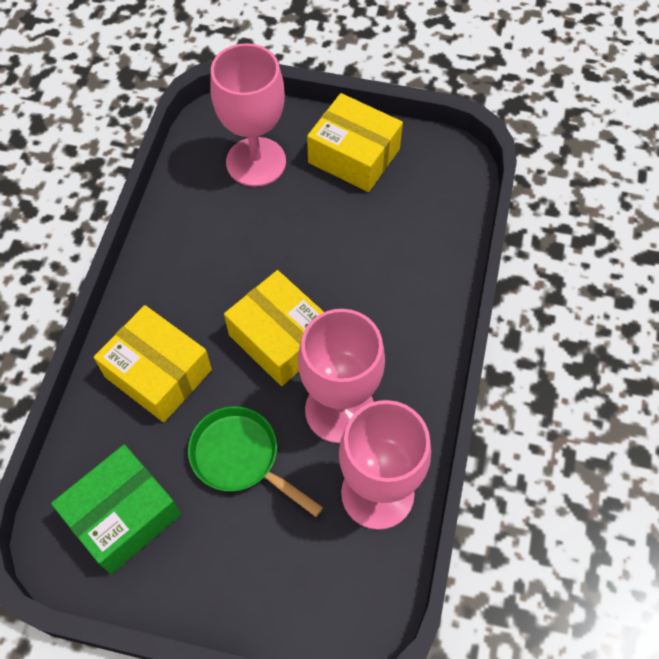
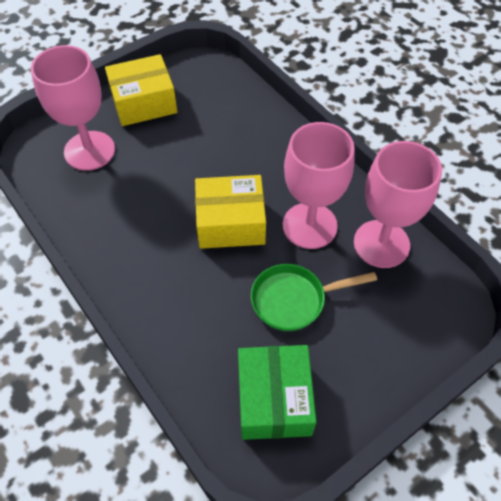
camera: 50 degrees left, 5 degrees down
(158, 373) = (187, 307): yellow box -> none

